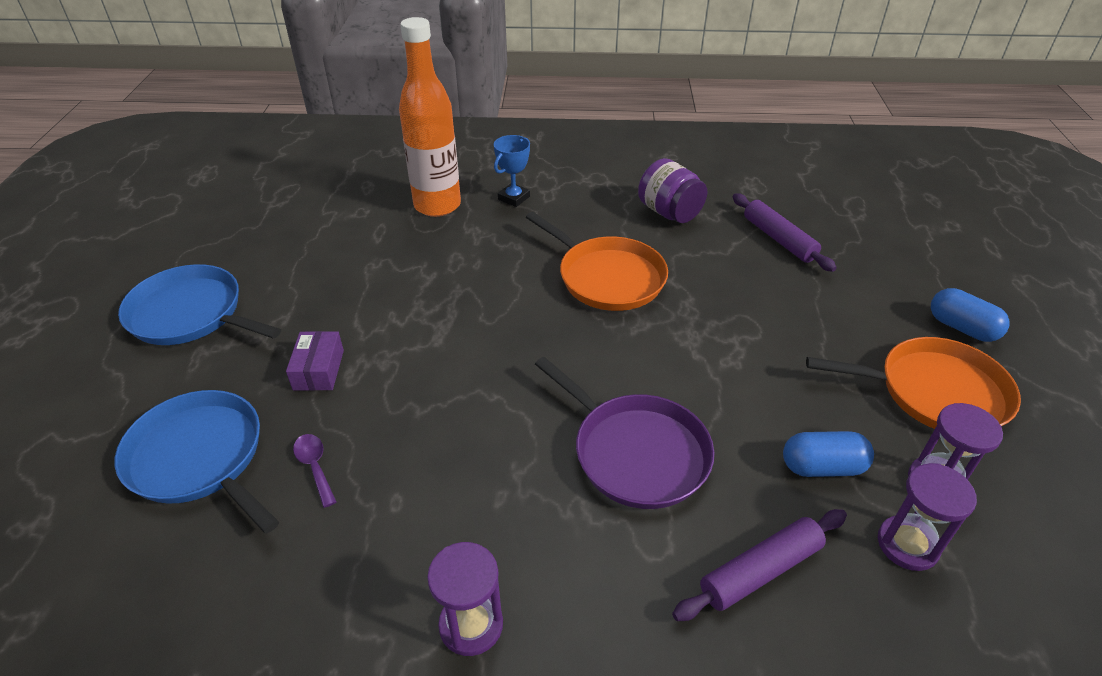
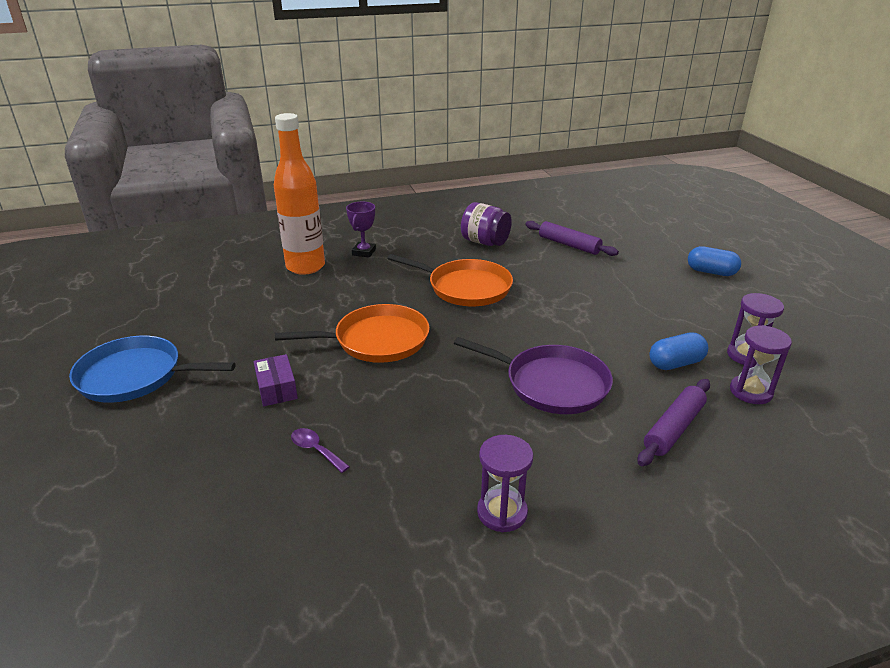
camera: 20 degrees left, 10 degrees down
(200, 458) = (211, 469): blue pan -> none
(513, 198) = (364, 252): blue trophy -> purple trophy
(935, 392) = (716, 309): orange pan -> orange pan (376, 340)

